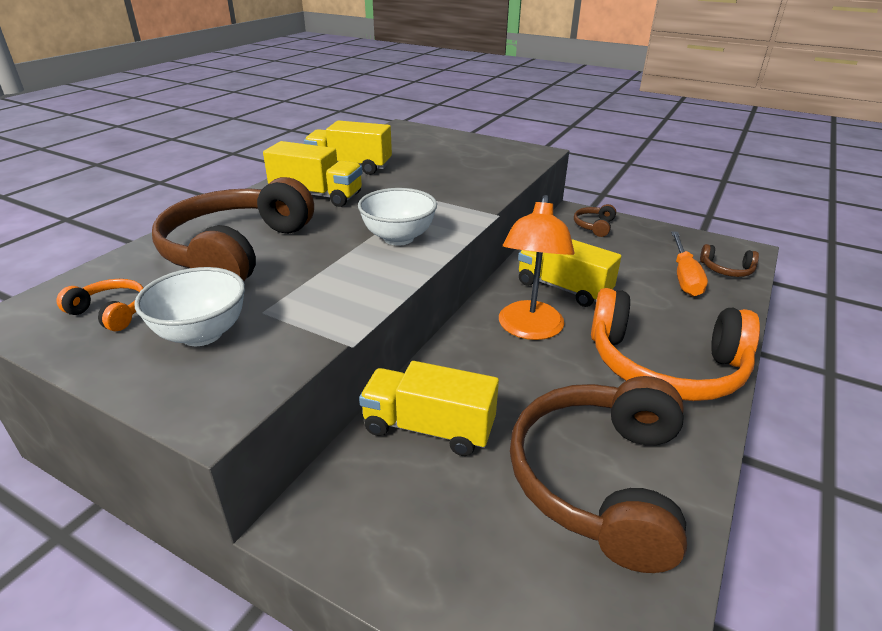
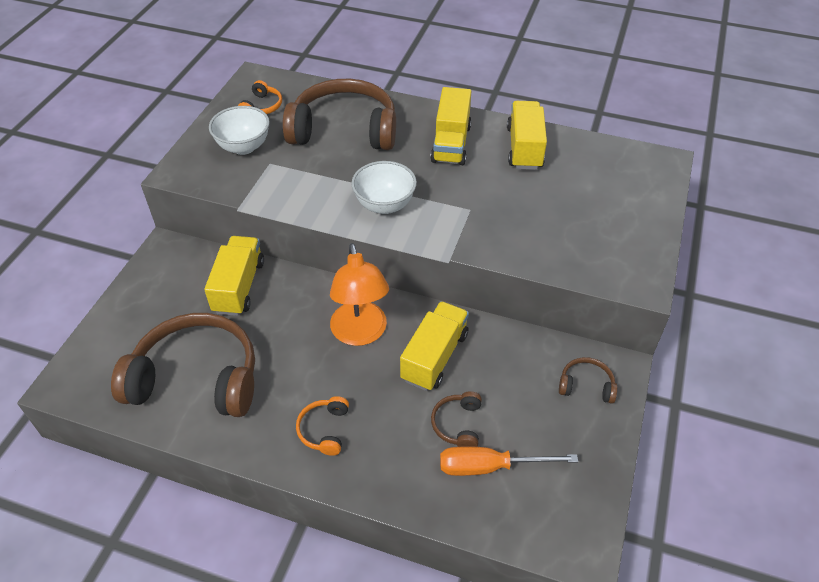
camera: 80 degrees right, 15 degrees up
(529, 329) = (360, 334): orange lamp -> orange lamp turned 105 degrees counterclockwise
(665, 366) = (324, 430): orange headphones -> orange headphones, size x0.43
(726, 269) = (520, 515): brown headphones -> brown headphones (457, 424)

